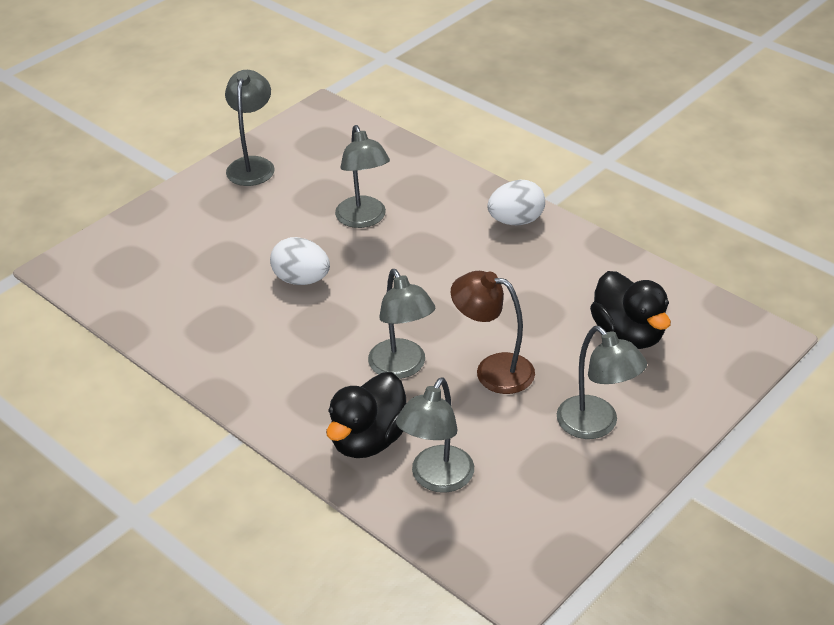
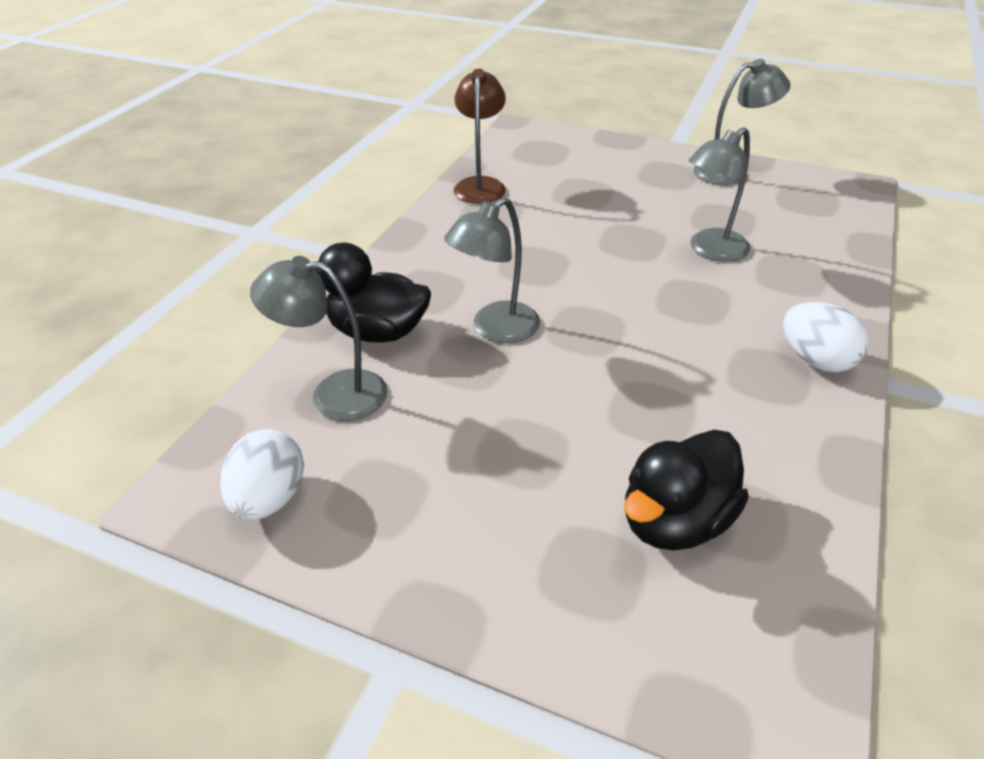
camera: 70 degrees right, 0 degrees up
(301, 279) = (587, 237): white egg -> white egg (269, 498)
(493, 370) = (528, 399): brown lamp -> brown lamp (480, 185)
(596, 425) = (472, 520): grey lamp -> none

